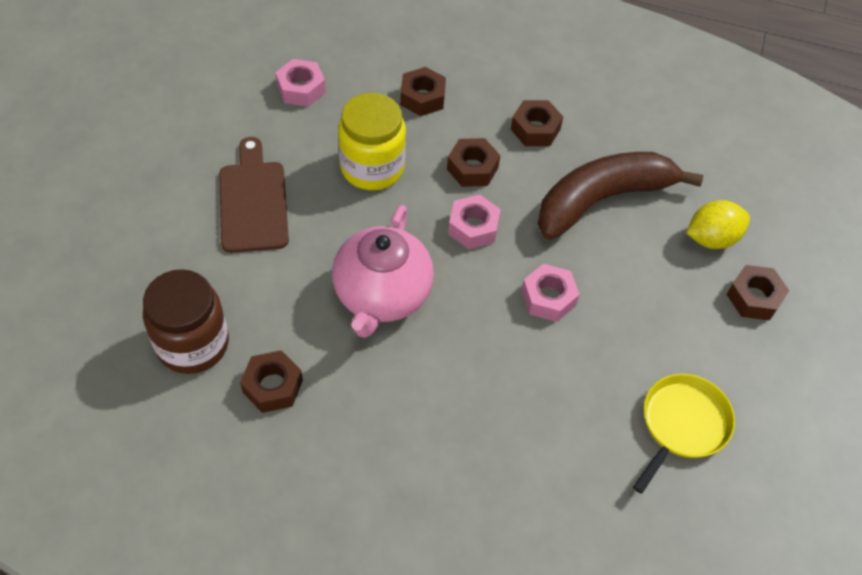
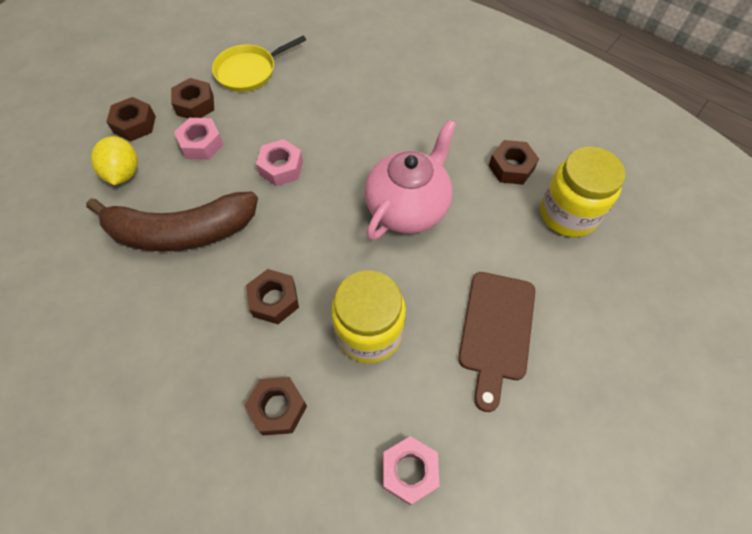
camera: 155 degrees left, 5 degrees up
(193, 344) = (568, 214): brown jar -> yellow jar
(473, 227) = (306, 241): pink nut -> pink nut (201, 144)
(535, 129) = (187, 325): brown nut -> brown nut (195, 105)
(711, 238) = (123, 173): yellow lemon -> yellow lemon turned 75 degrees clockwise

